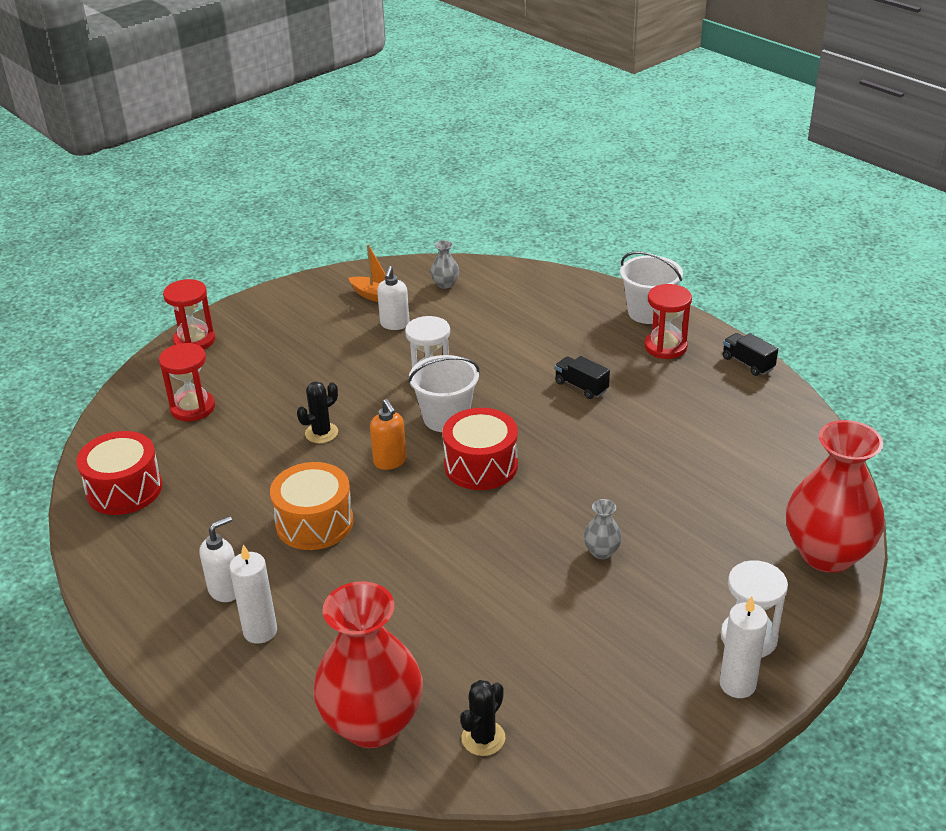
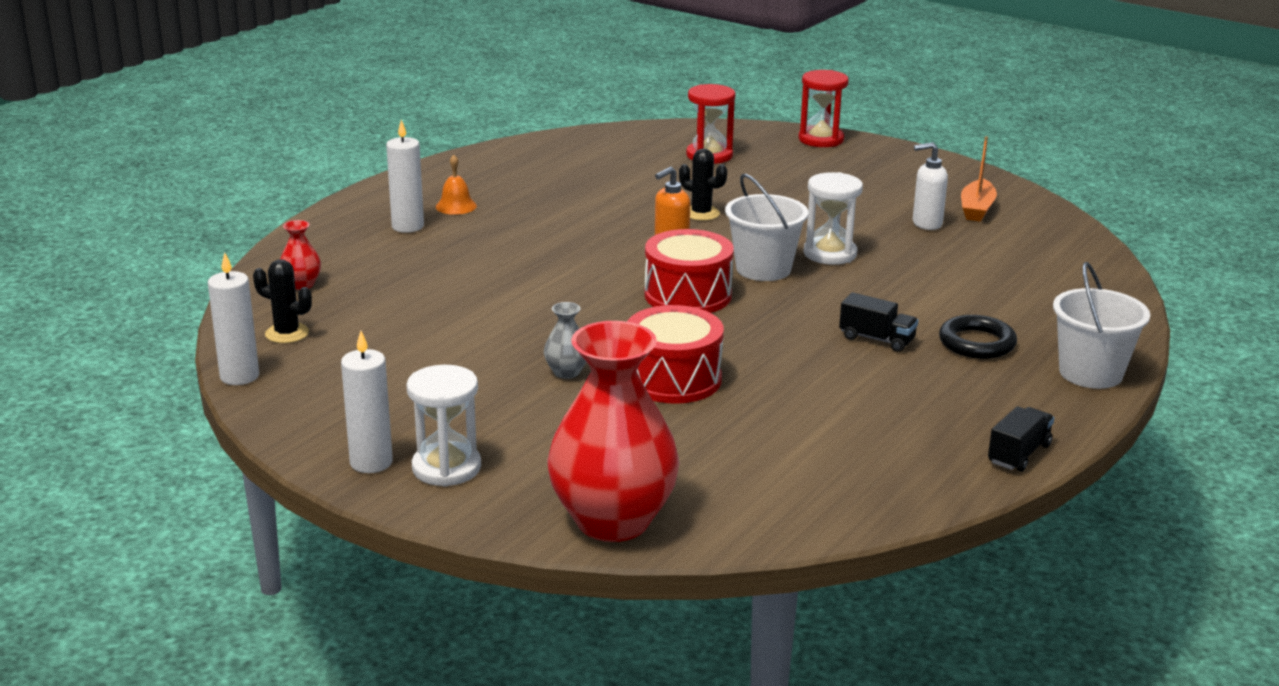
camera: 75 degrees right, 10 degrees down
(124, 489) = (576, 149): red drum -> red drum (673, 379)
(225, 590) = (456, 206): white soap dispenser -> orange bell
(314, 523) = (560, 228): orange drum -> none
(372, 723) = (302, 284): red vase -> red vase, size x0.41
(445, 284) = (1039, 241): grey vase -> none
(566, 777) = (239, 376): none -> white candle
(581, 386) = (877, 339): black truck -> black truck turned 90 degrees clockwise
(597, 346) = (977, 343): none -> black ring
(665, 347) = (1012, 390): red hourglass -> none

